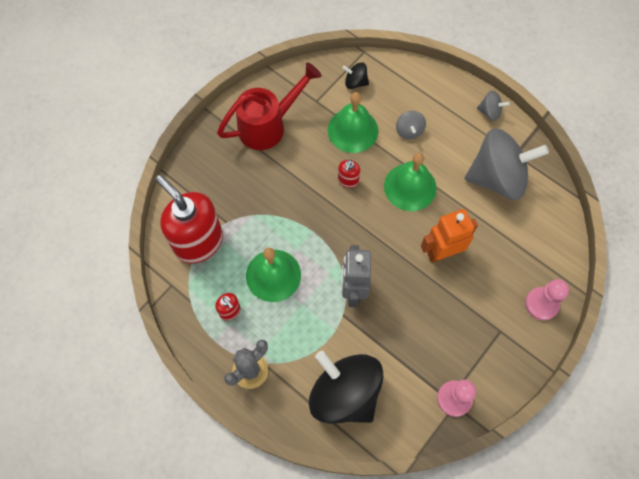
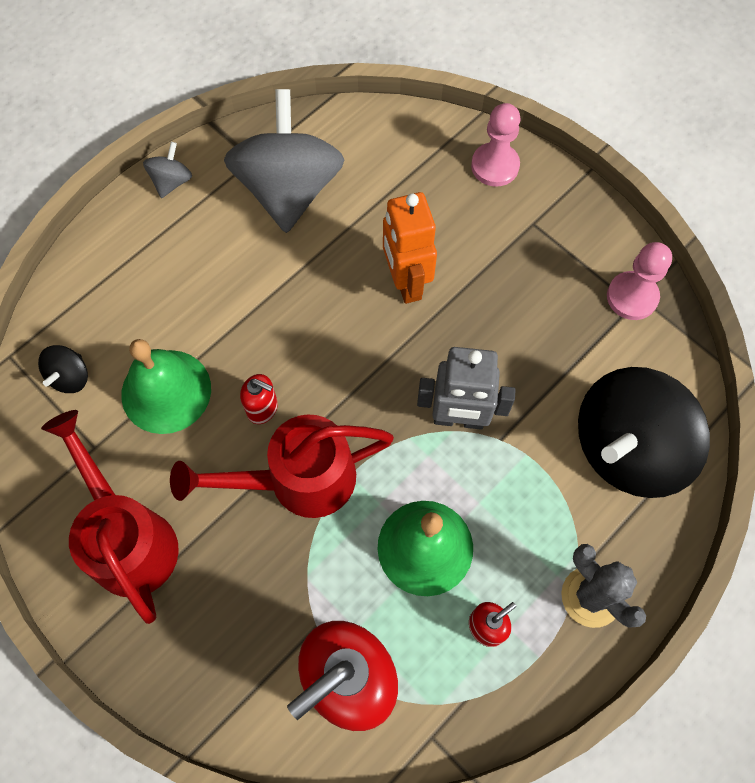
camera: 85 degrees left, 0 degrees up
(307, 204) = (298, 480): none -> red watering can
(409, 131) = (184, 302): grey spinning top -> none
(410, 187) = (287, 313): green bell -> none

